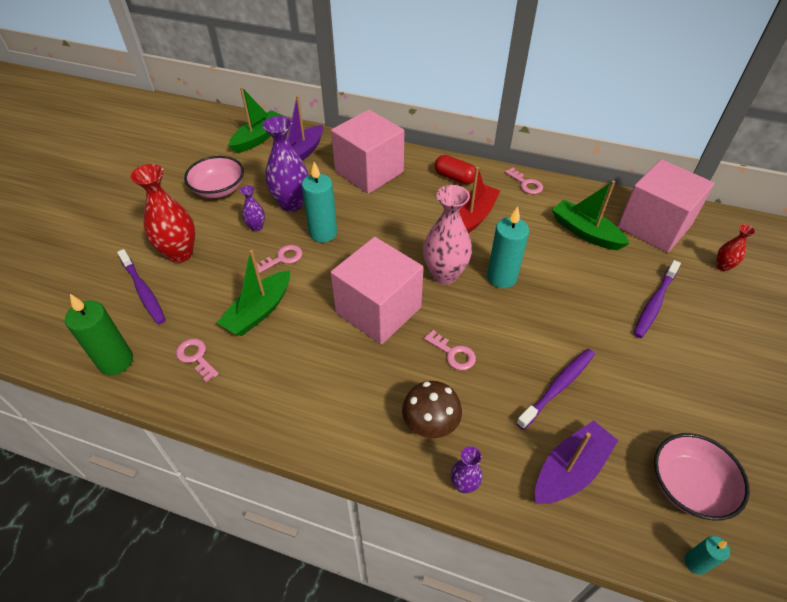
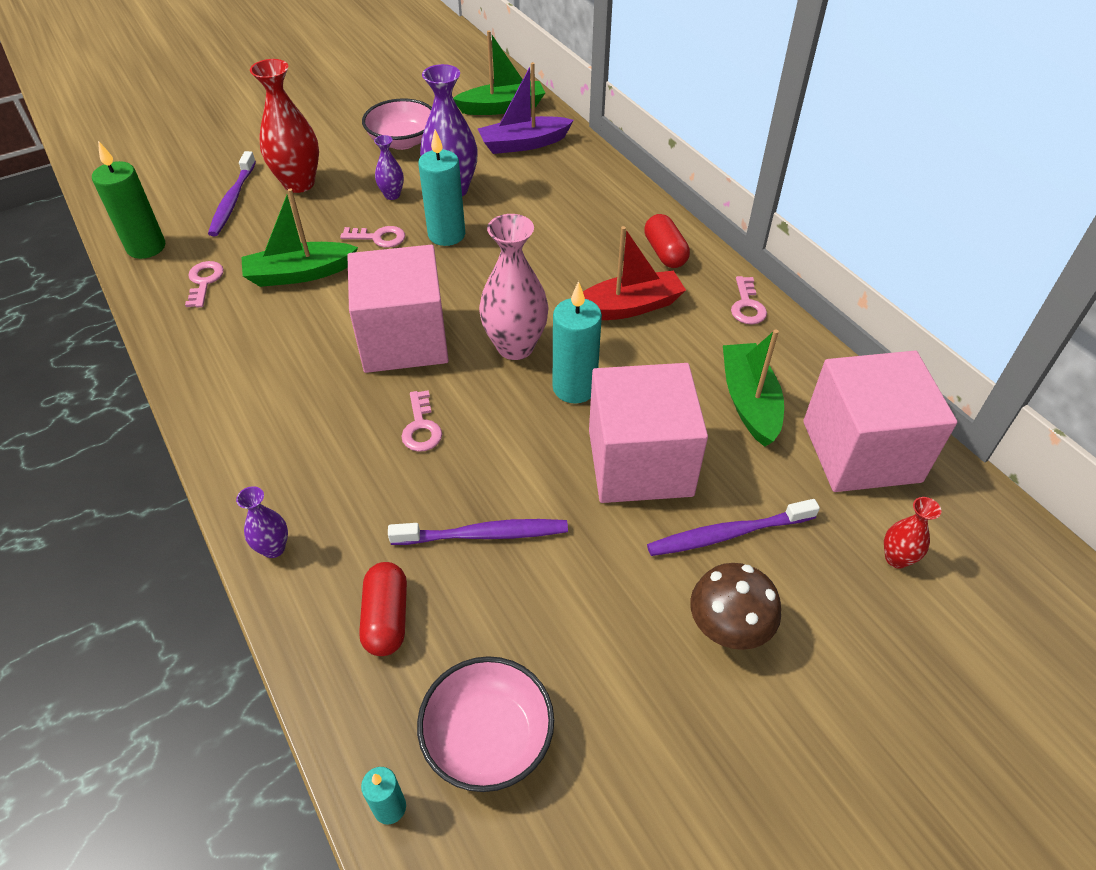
camera: 40 degrees right, 0 degrees up
(369, 172) = (573, 197): pink cube -> pink cube (640, 462)
(430, 425) = (314, 475): brown mushroom -> brown mushroom (727, 629)
(570, 470) = (387, 618): purple boat -> red capsule

